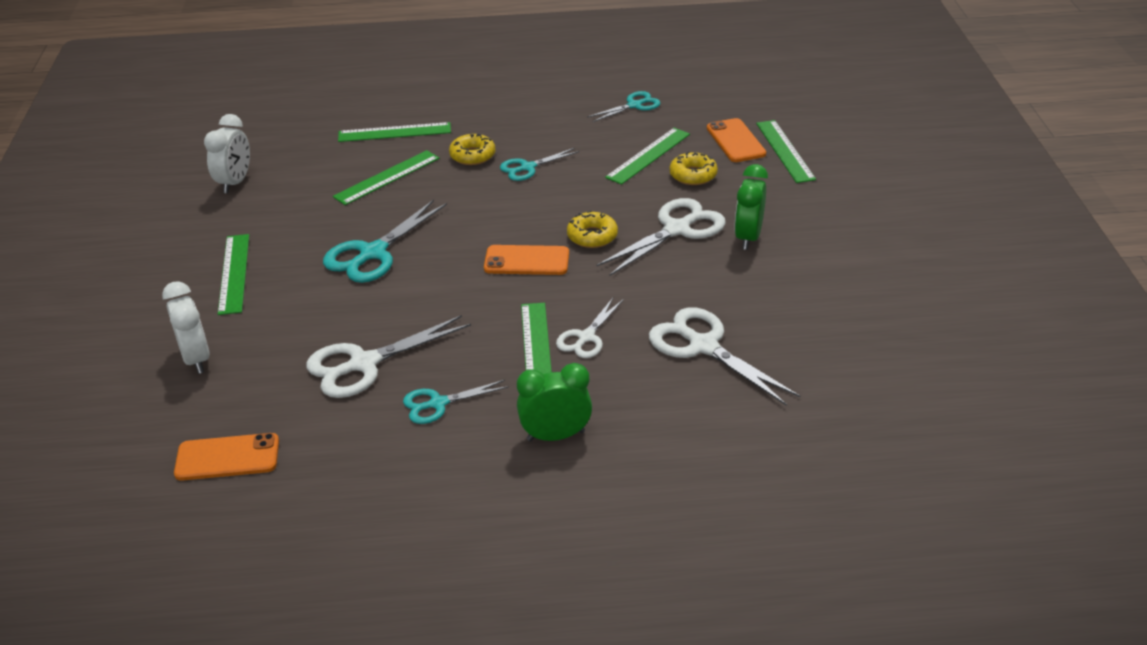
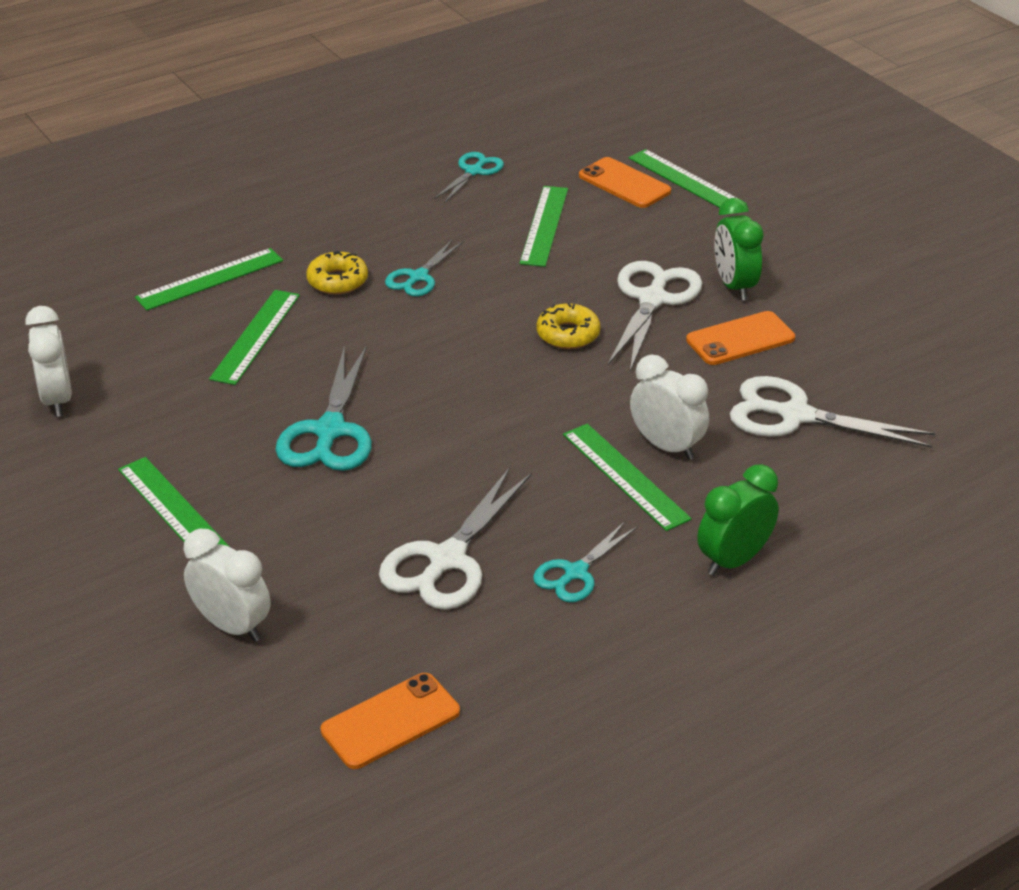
camera: 30 degrees left, 0 degrees up
(526, 261) = (521, 384): orange phone -> orange phone (740, 339)
(586, 337) = (667, 446): white scissors -> white clock
(693, 175) = (613, 234): yellow donut -> none

